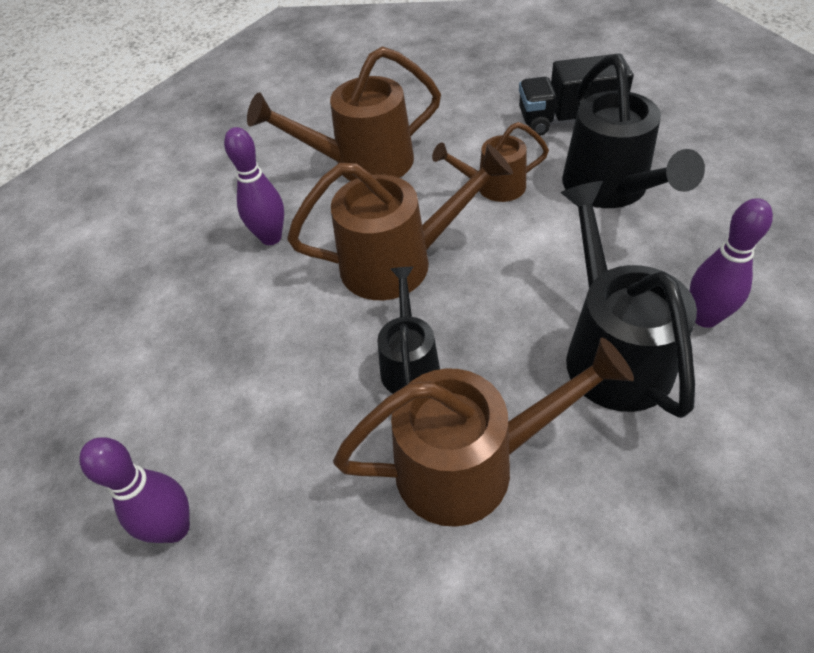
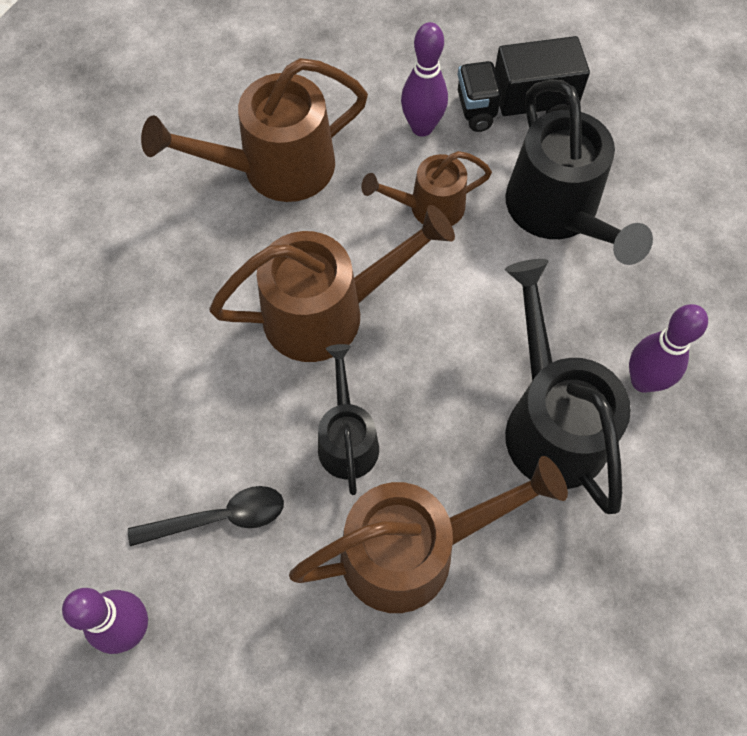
camera: 10 degrees left, 15 degrees up
(271, 238) = (178, 277): purple bowling pin -> purple bowling pin (422, 127)
(279, 428) = (219, 518): none -> black spoon

